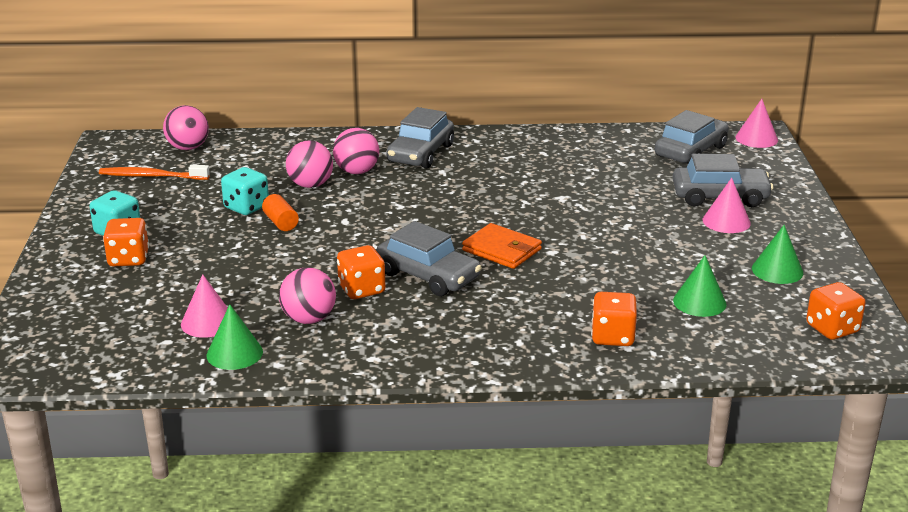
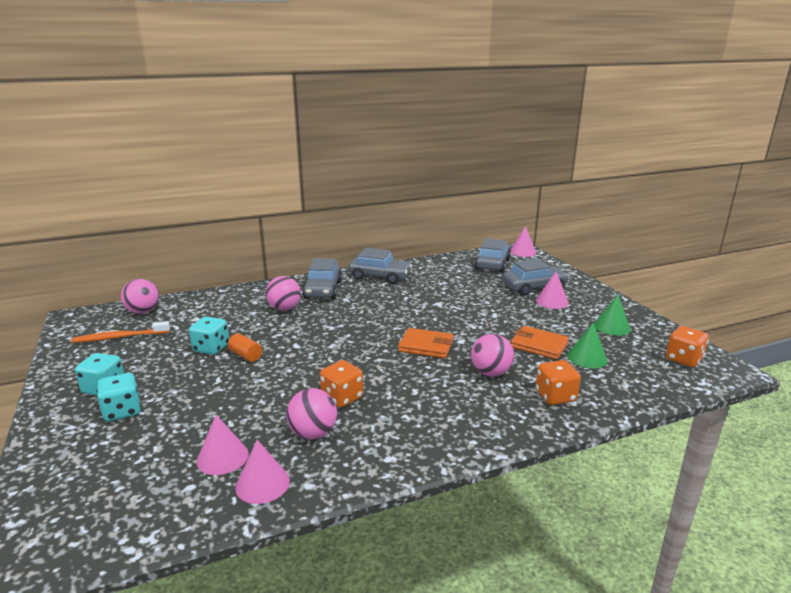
camera: 20 degrees left, 5 degrees down
(128, 259) = (122, 411): orange dice -> turquoise dice
(234, 353) = (262, 484): green cone -> pink cone
(310, 185) = (254, 323): pink ball -> pink ball (491, 373)
(428, 276) = (386, 376): grey car -> grey car (380, 276)
(650, 275) = (539, 345): none -> orange wallet

